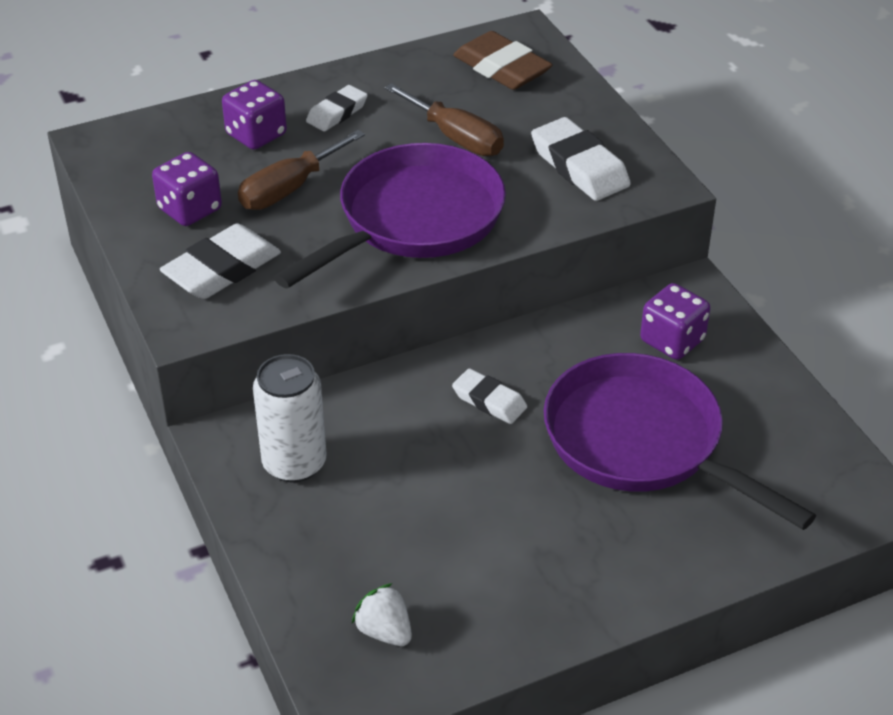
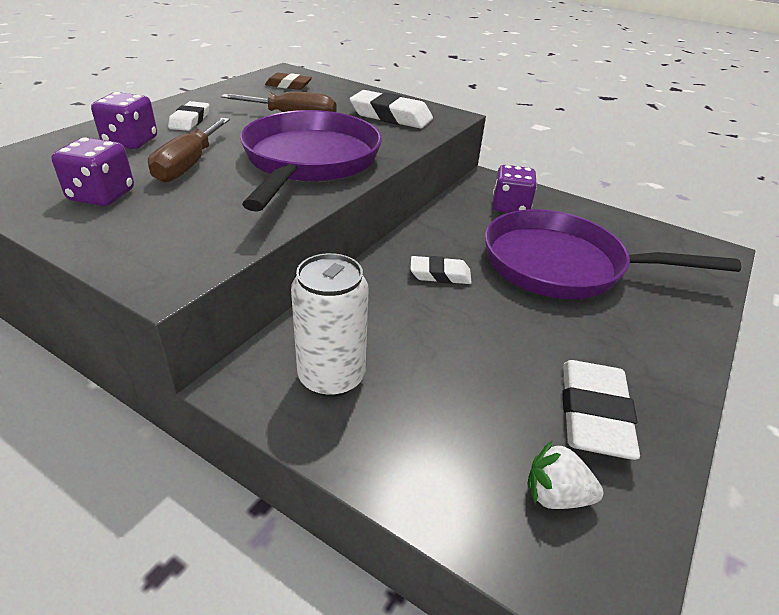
camera: 35 degrees left, 5 degrees down
(222, 269) = (168, 227): white eraser -> white eraser (593, 414)
(501, 68) = (288, 85): brown eraser -> brown eraser, size x0.61

